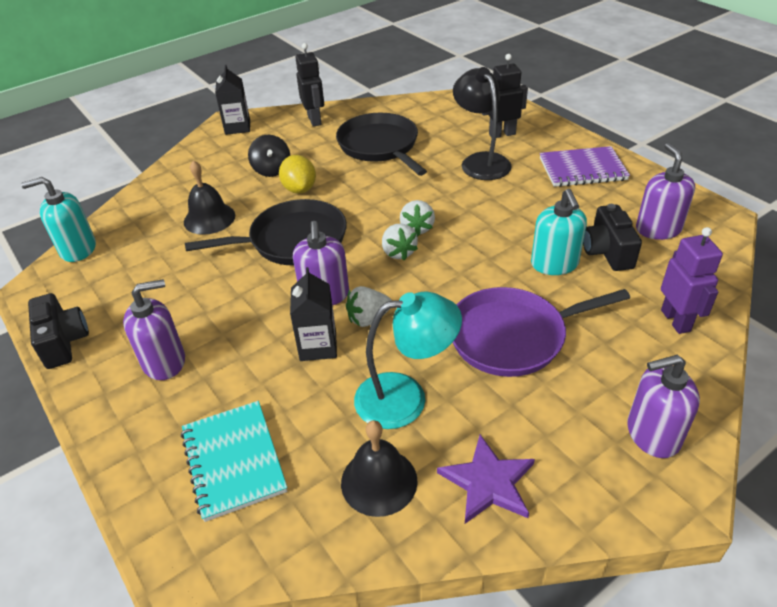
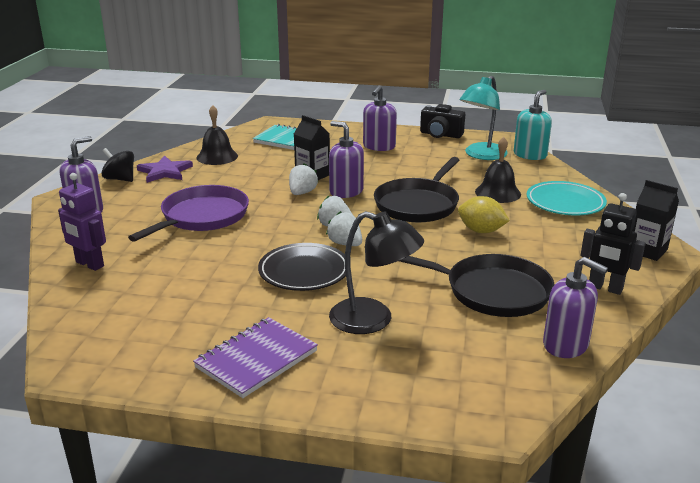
camera: 135 degrees right, 15 degrees down
(190, 182) = (565, 203): none -> turquoise plate
(272, 170) = (532, 233): black spinning top -> black spinning top (120, 179)
(406, 398) = (237, 177): turquoise lamp -> turquoise lamp (481, 155)
(483, 217) = (304, 272): none -> black plate
(502, 134) = (395, 365): black robot -> none
(554, 264) = (209, 263): turquoise soap dispenser -> none
(607, 252) = (171, 288): black camera -> none
(658, 229) = (133, 326): purple soap dispenser -> purple soap dispenser (566, 345)

